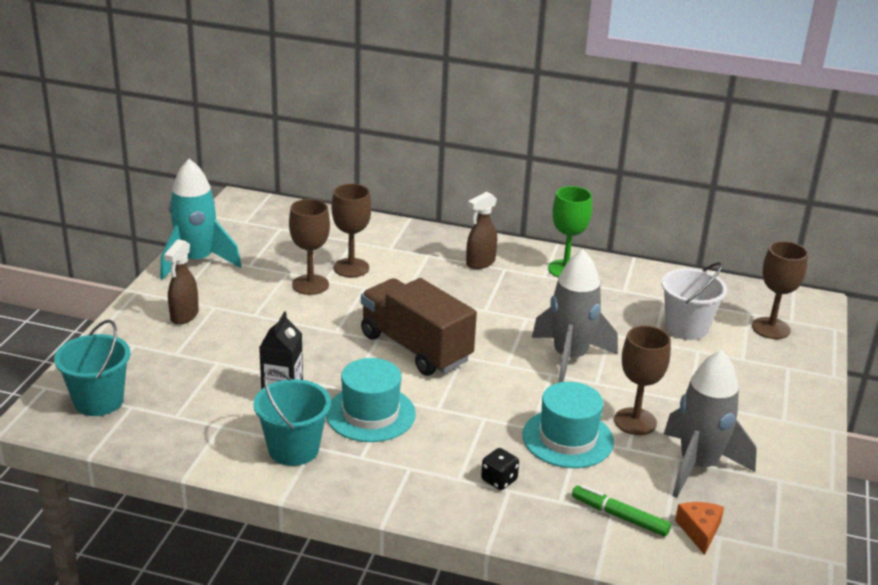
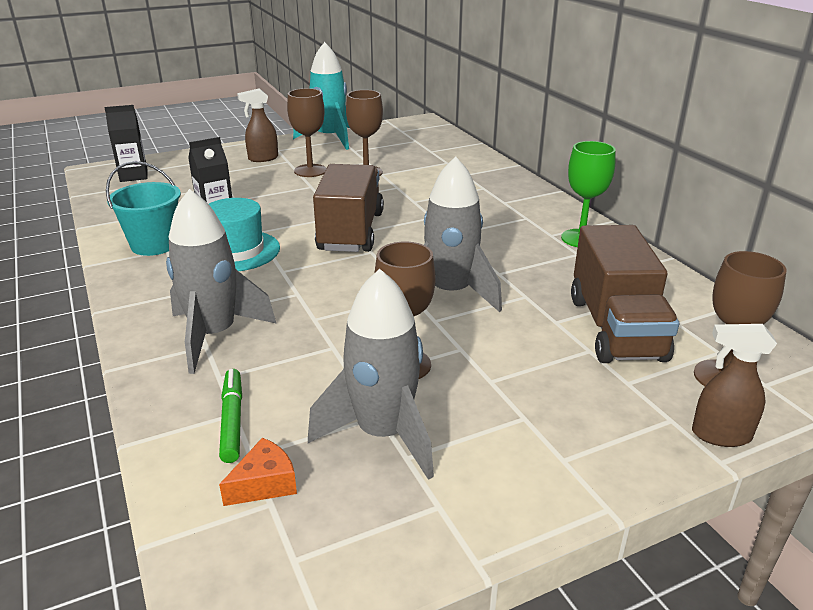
camera: 50 degrees right, 0 degrees up
(98, 401) = (134, 176): turquoise bucket -> black carton
(351, 268) = (412, 174): brown goblet -> brown goblet (310, 171)
(480, 263) = (514, 207): brown spray bottle -> brown spray bottle (720, 435)
(499, 480) = (214, 335): black dice -> grey rocket
(567, 438) = (323, 342): turquoise hat -> none
(686, 327) = (615, 328): white bucket -> brown truck

